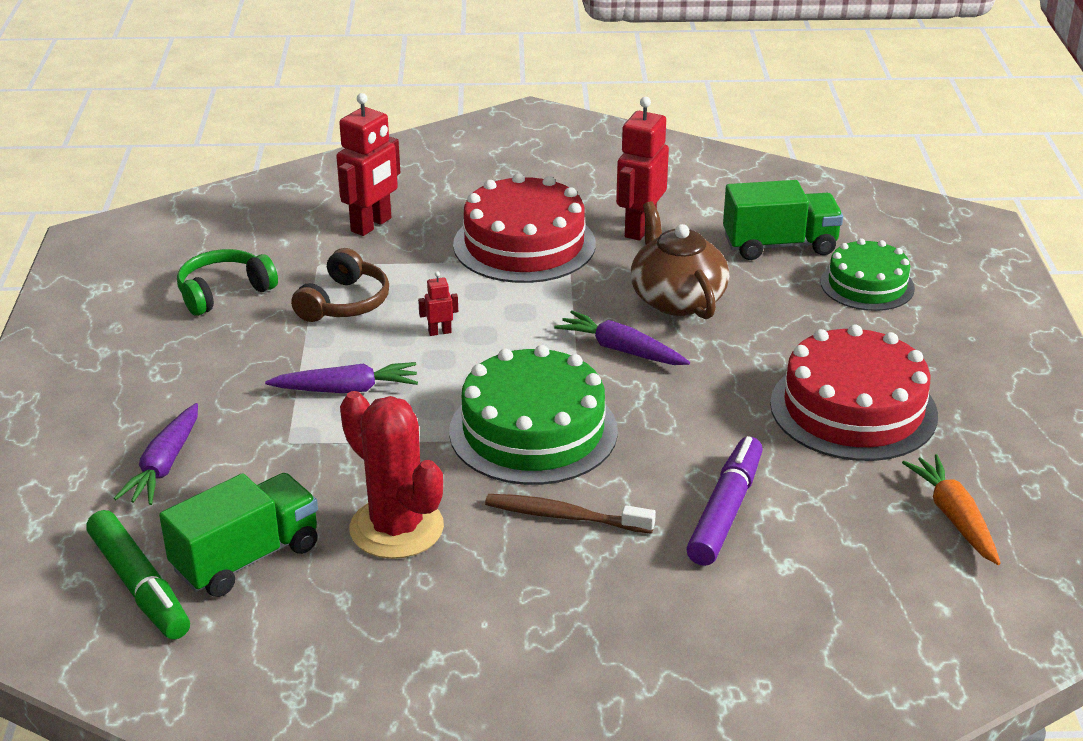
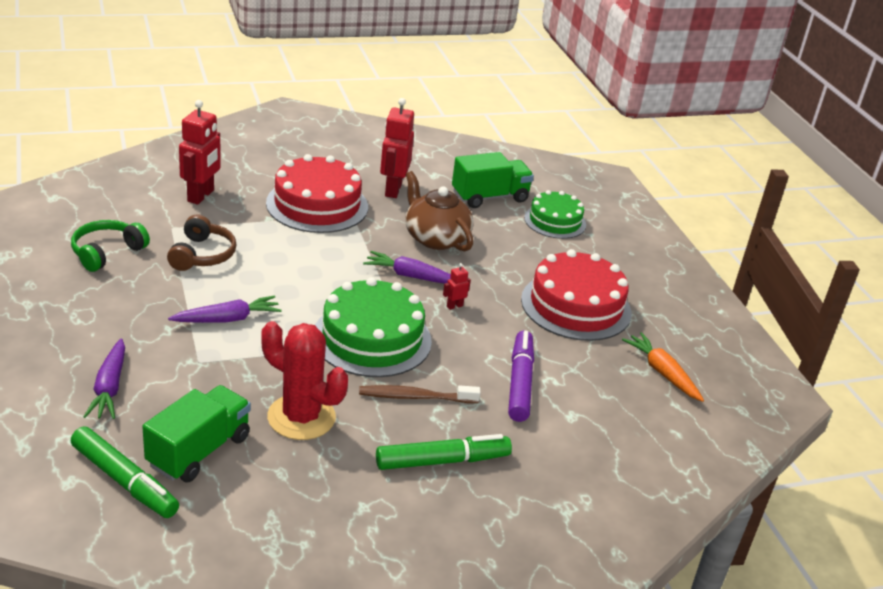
camera: 20 degrees left, 0 degrees up
(439, 332) = (280, 272): red robot -> red robot (454, 306)
(570, 608) = (442, 461): none -> green marker

